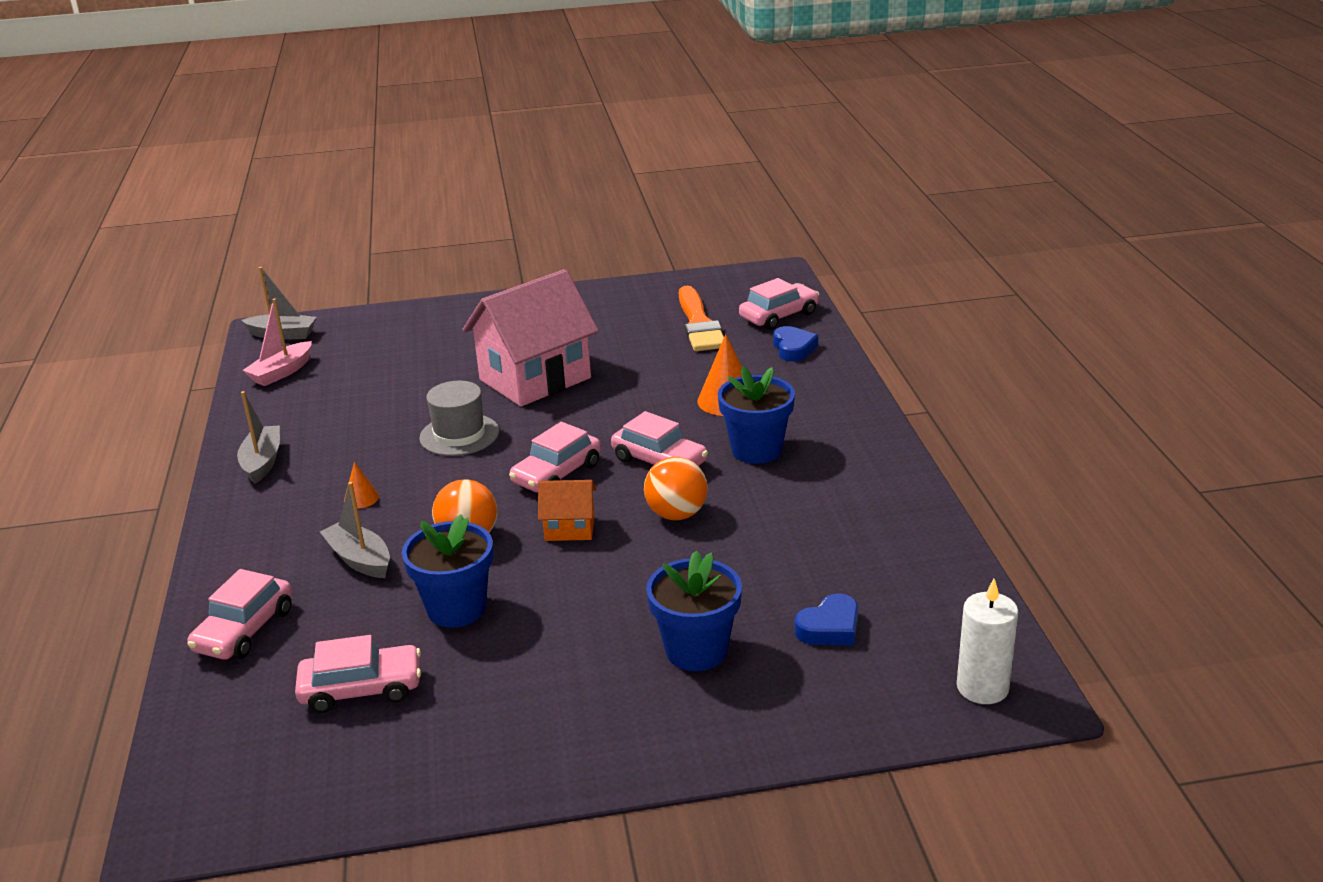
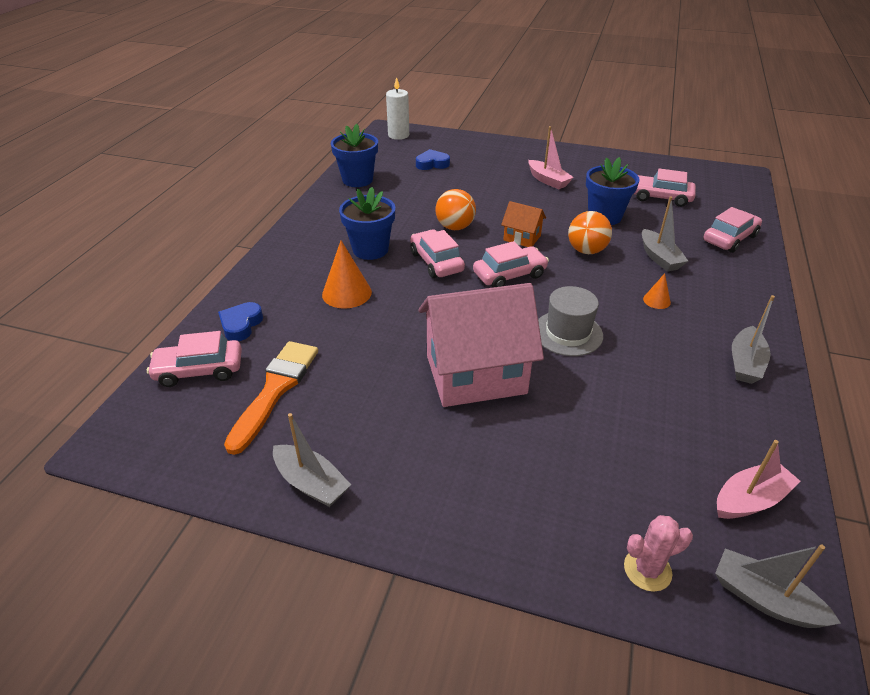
camera: 155 degrees left, 10 degrees up
(360, 325) = (647, 570): none -> pink cactus
(587, 660) = (548, 180): none -> pink boat
(611, 296) = (311, 483): none -> grey boat
(696, 650) = (496, 171): blue flower pot -> blue flower pot (357, 180)

